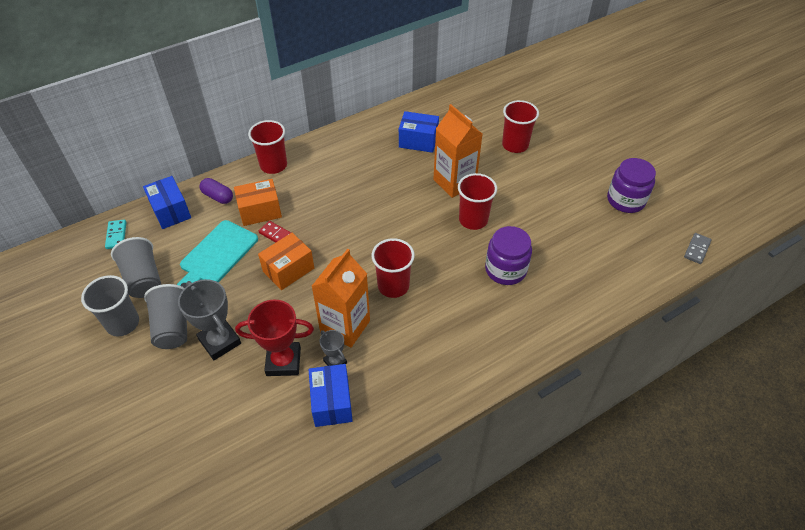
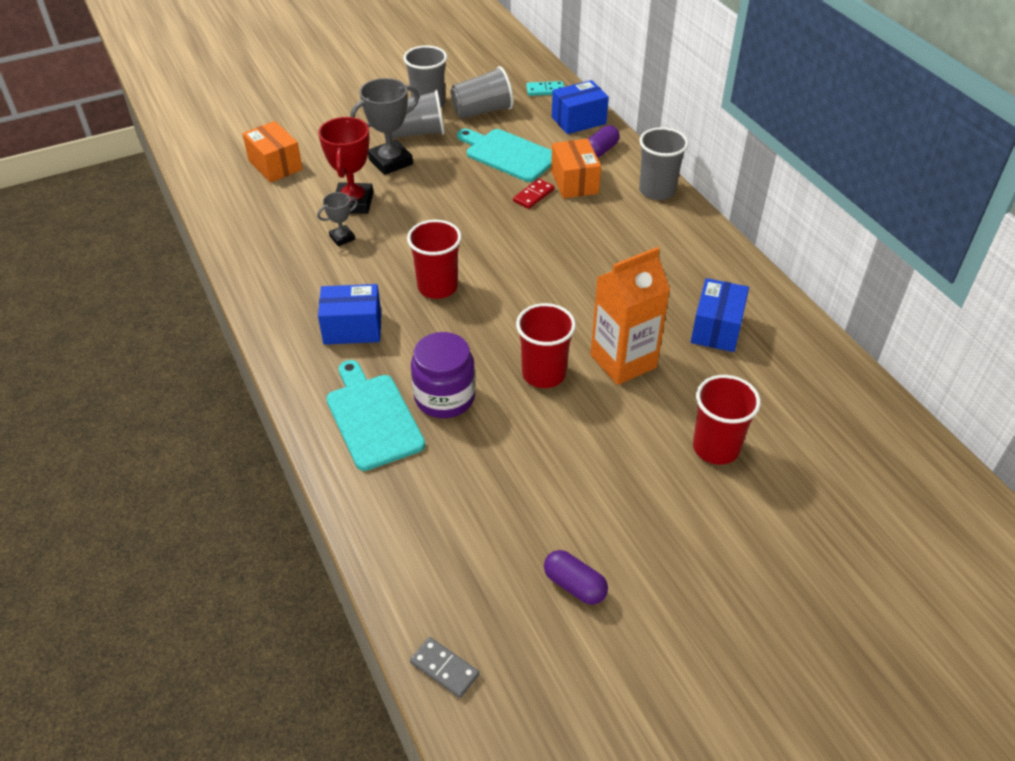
camera: 95 degrees right, 5 degrees down
(273, 165) = (657, 190): red cup -> grey cup
(288, 270) = (478, 205): orange box -> orange box (275, 165)
(332, 402) = (293, 235): blue box -> blue box (352, 328)
(345, 326) = (386, 246): orange carton -> none
(533, 307) = (373, 418): none -> turquoise cutting board
(626, 200) = (574, 585): purple jar -> purple capsule

